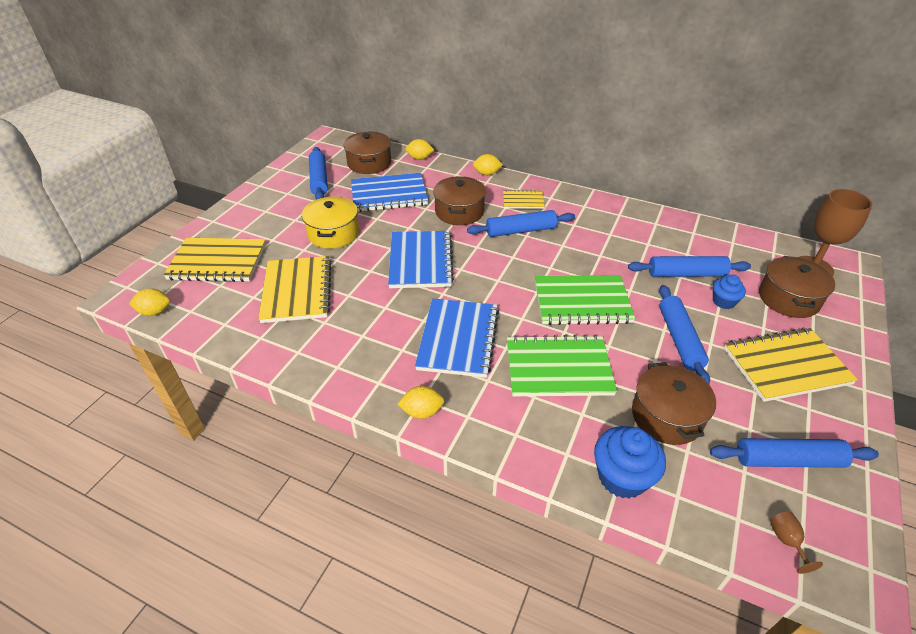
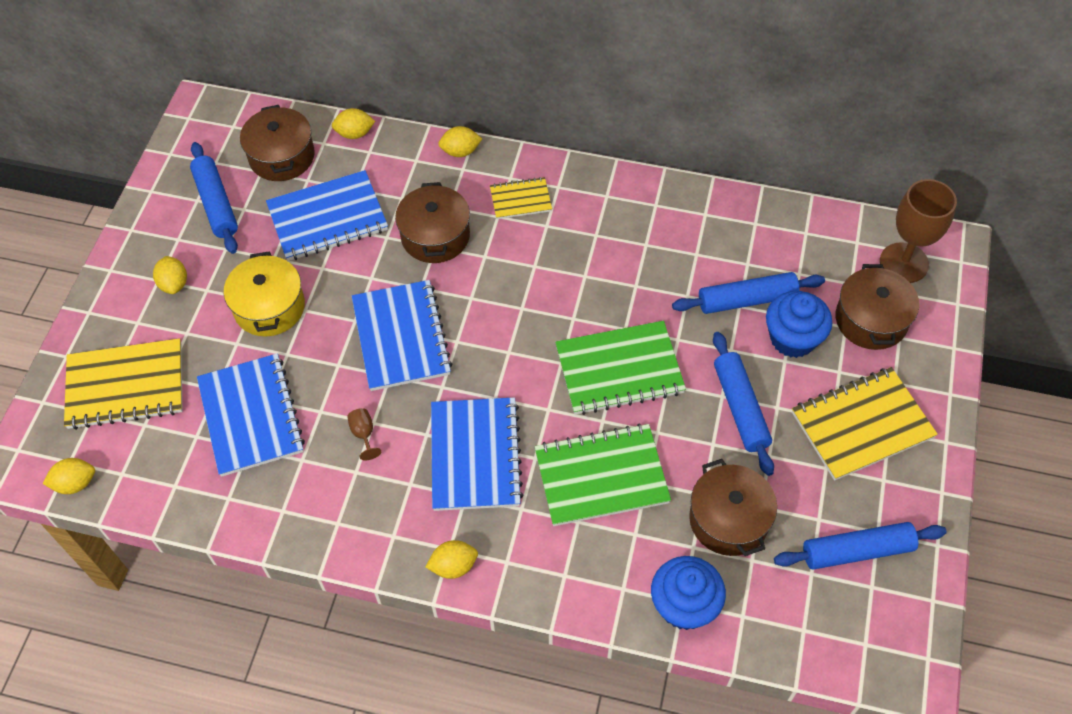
camera: 10 degrees left, 15 degrees up
(275, 214) = (174, 284): none -> yellow lemon
(297, 291) = (251, 416): yellow notebook -> blue notebook
(521, 231) = (525, 258): blue rolling pin -> none
(723, 301) = (792, 338): blue cupcake -> blue cupcake, size x1.67
(786, 541) = (850, 645): brown goblet -> brown goblet (363, 434)

